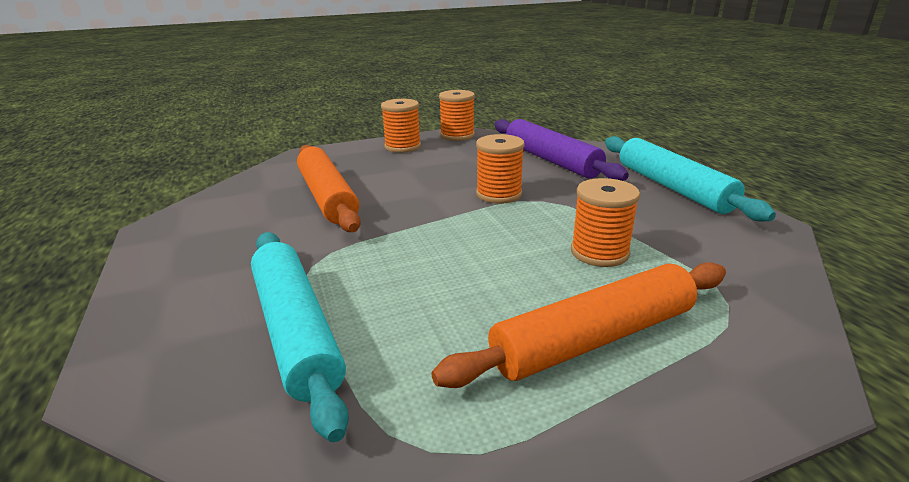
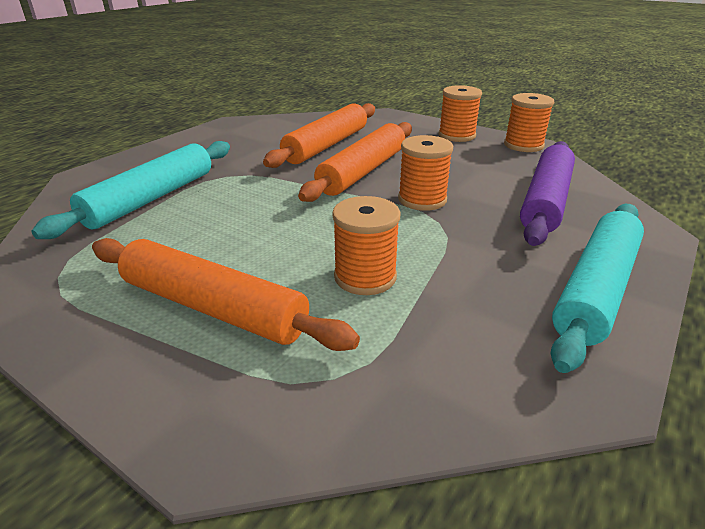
camera: 55 degrees right, 5 degrees up
(413, 199) = (363, 171): none -> orange rolling pin

